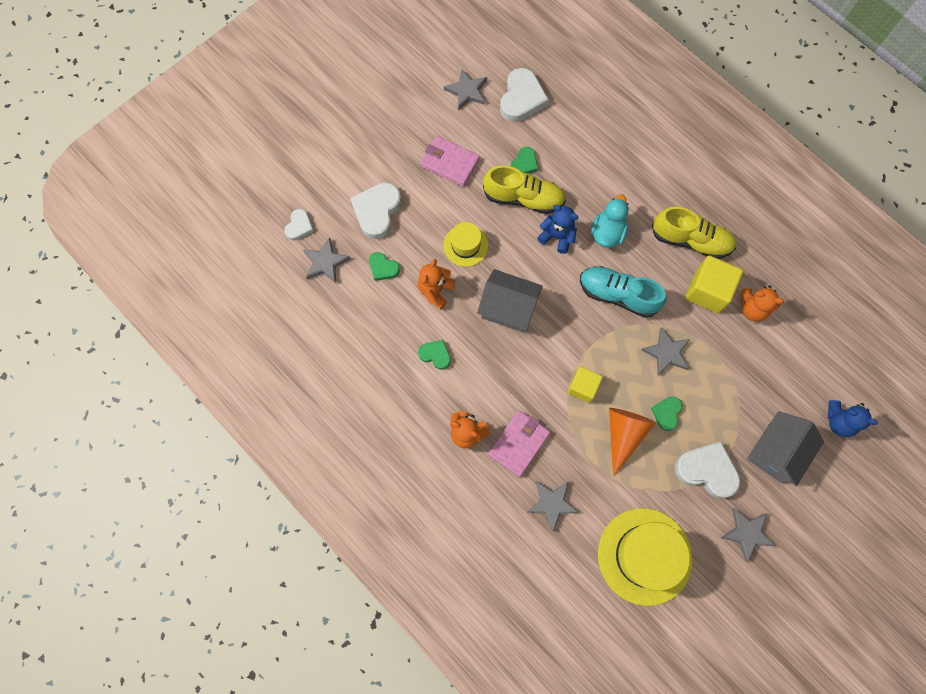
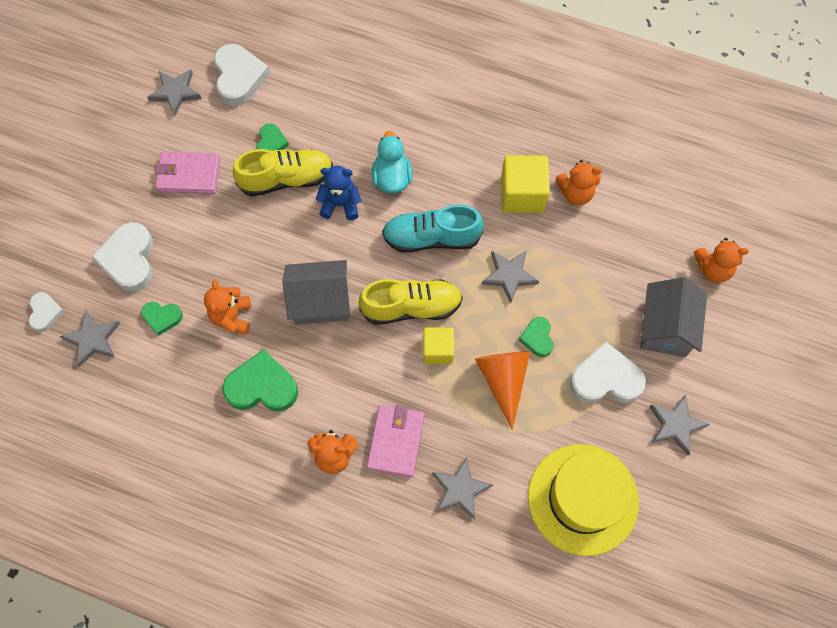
camera: 25 degrees left, 5 degrees down
(435, 355) = (262, 386): green heart -> green heart, size x1.79
(465, 245) = (244, 255): yellow hat -> none
(691, 240) = (482, 150): yellow shoe -> yellow shoe (411, 307)
(839, 421) = (713, 269): blue teddy bear -> orange teddy bear

